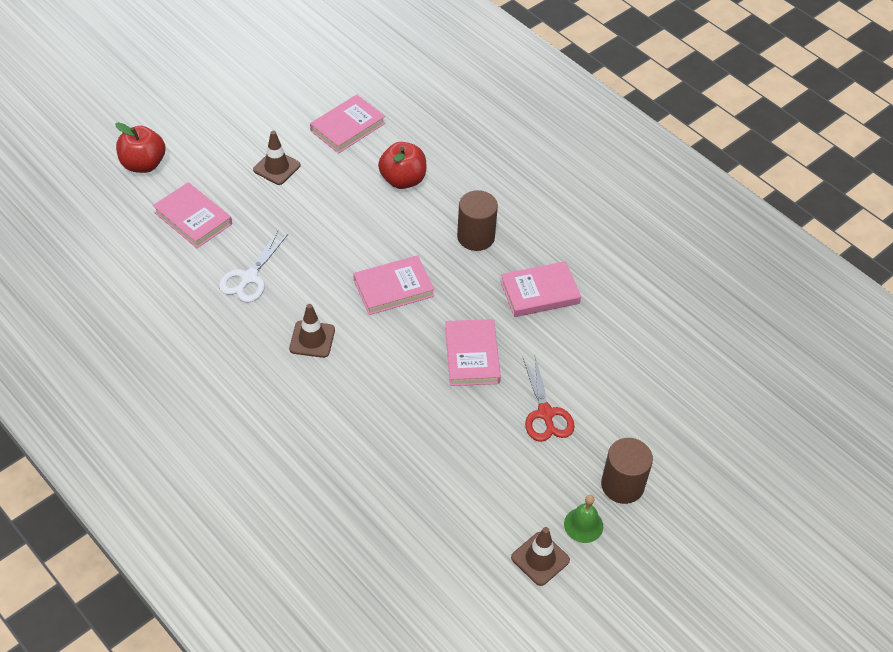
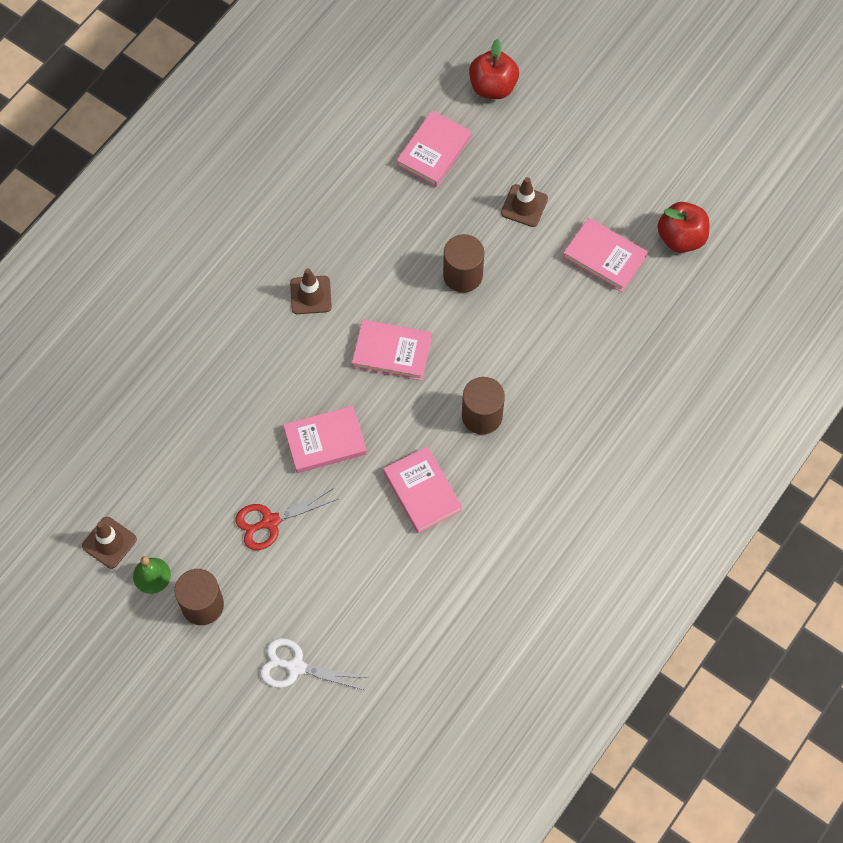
camera: 80 degrees right, 15 degrees up
(249, 278) = (372, 221): white scissors -> white scissors (296, 667)
(331, 223) = (463, 275): none -> brown cylinder
(393, 288) = (392, 352): pink book -> pink book turned 45 degrees counterclockwise
(403, 180) = (542, 328): red apple -> red apple (681, 238)

